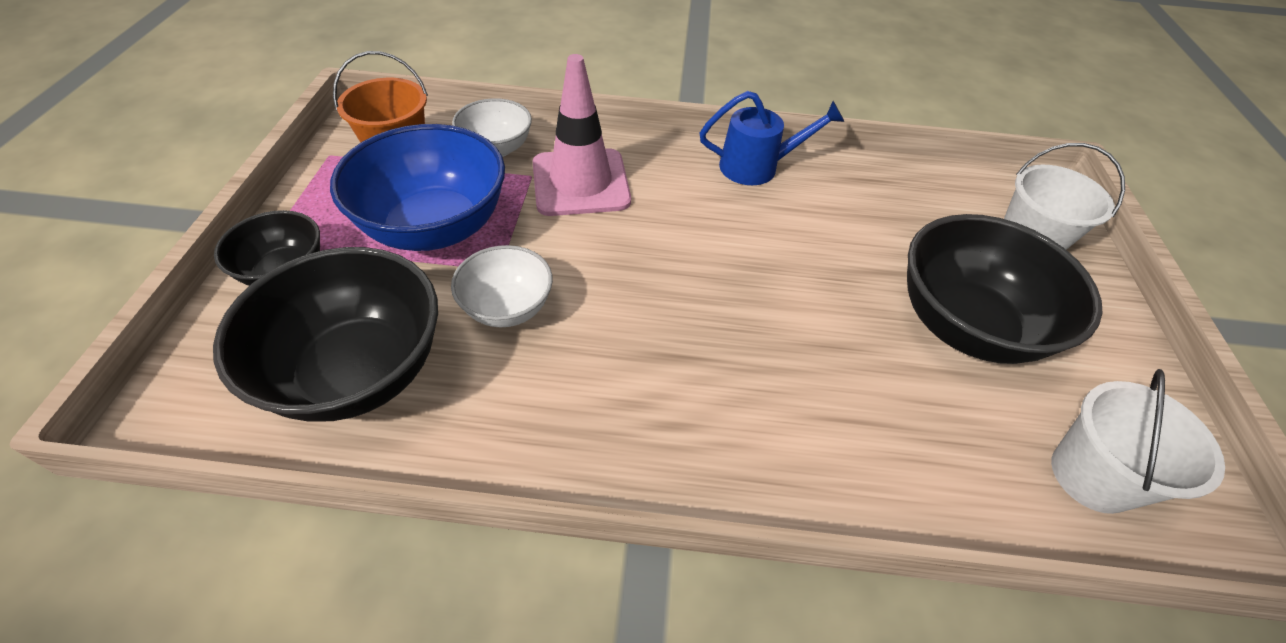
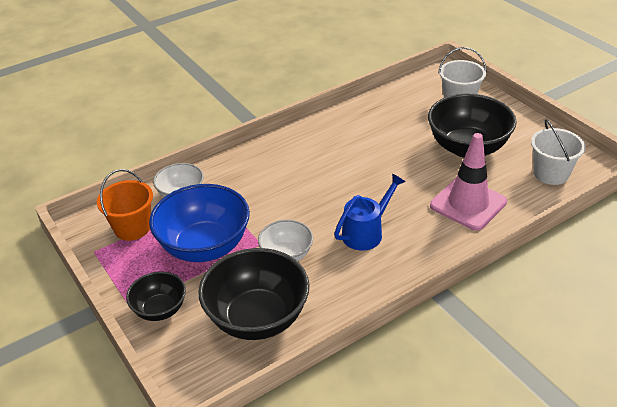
camera: 35 degrees left, 10 degrees down
(580, 182) = (246, 185): pink traffic cone -> pink traffic cone (468, 204)
(758, 167) = (318, 130): blue watering can -> blue watering can (367, 232)

